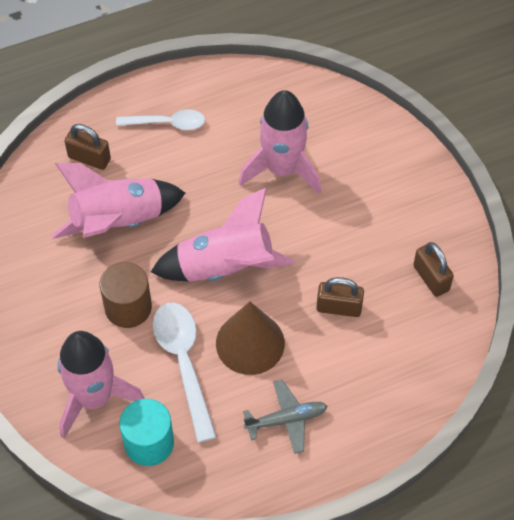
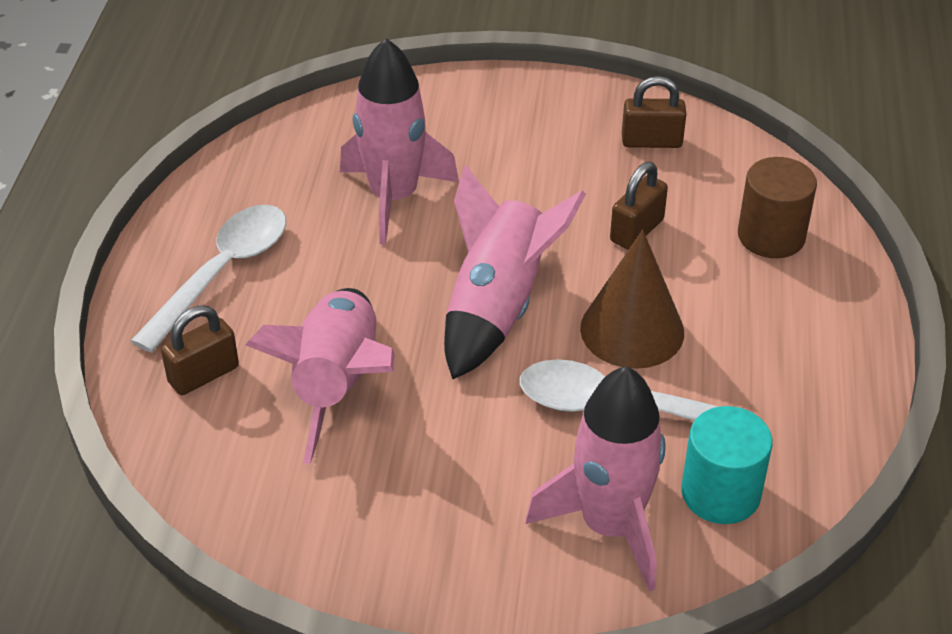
camera: 60 degrees left, 15 degrees down
(128, 307) = (487, 430): brown cylinder -> brown cylinder (771, 236)
(167, 123) = (222, 273): white spoon -> white spoon, size x1.54
(286, 419) = (768, 341): grey plane -> none

